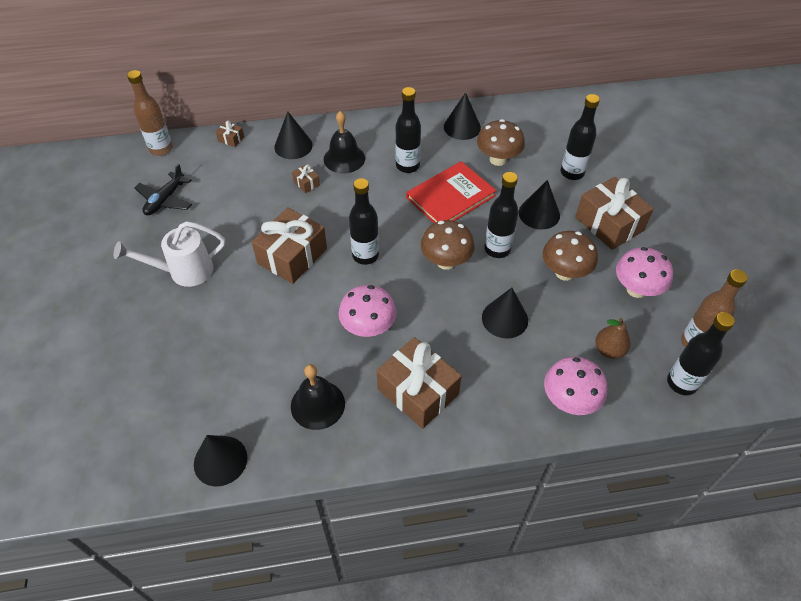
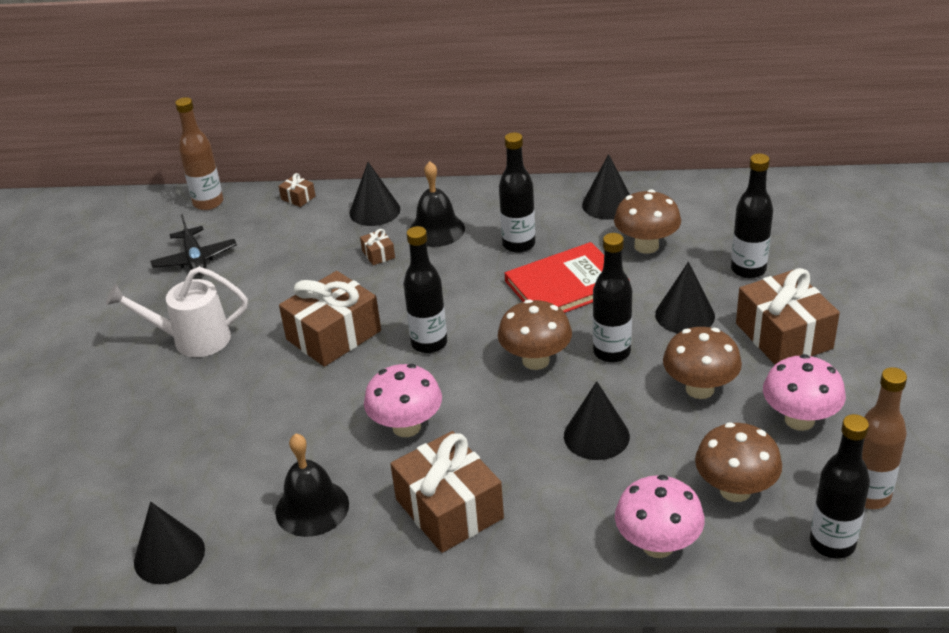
camera: 15 degrees right, 15 degrees down
(165, 200) = (195, 259): black plane -> black plane turned 60 degrees counterclockwise
(609, 350) = (735, 490): brown pear -> brown mushroom

